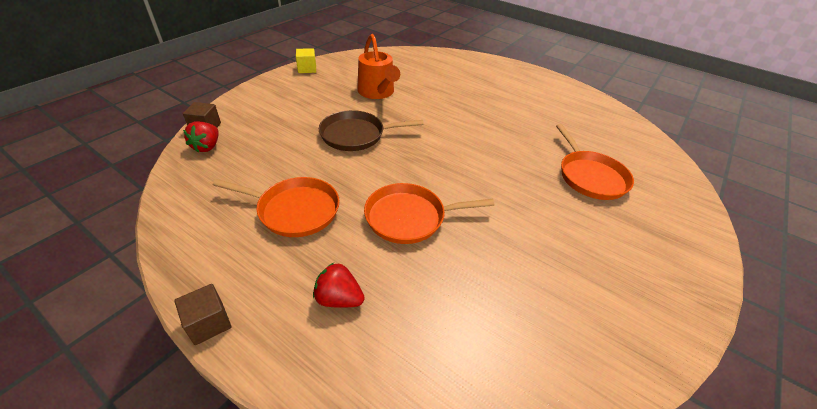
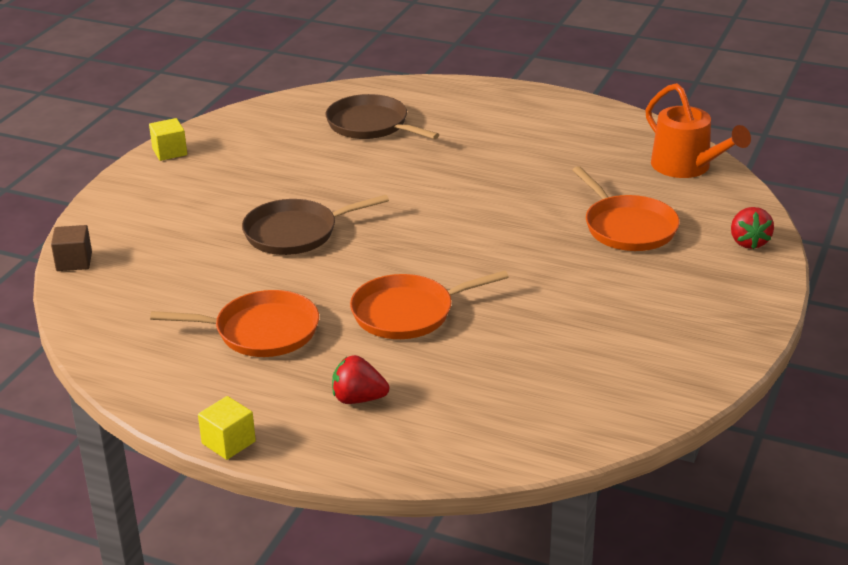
camera: 10 degrees left, 10 degrees down
(207, 147) = (95, 284): red strawberry -> red strawberry (748, 242)
(209, 323) = (228, 442): brown cube -> yellow cube
(377, 92) = (299, 169): orange watering can -> orange watering can (687, 167)
(431, 74) = (370, 125): none -> brown pan

